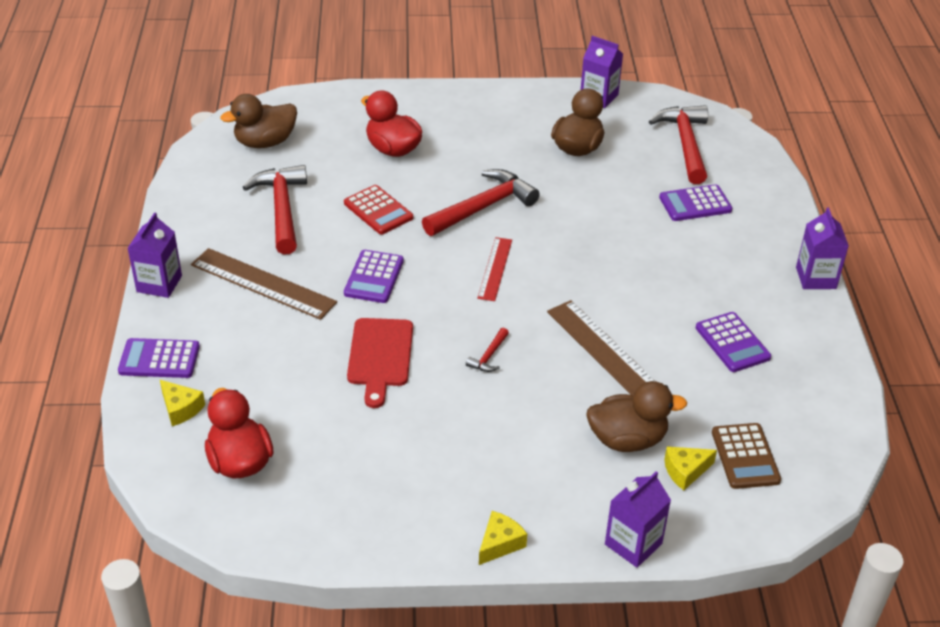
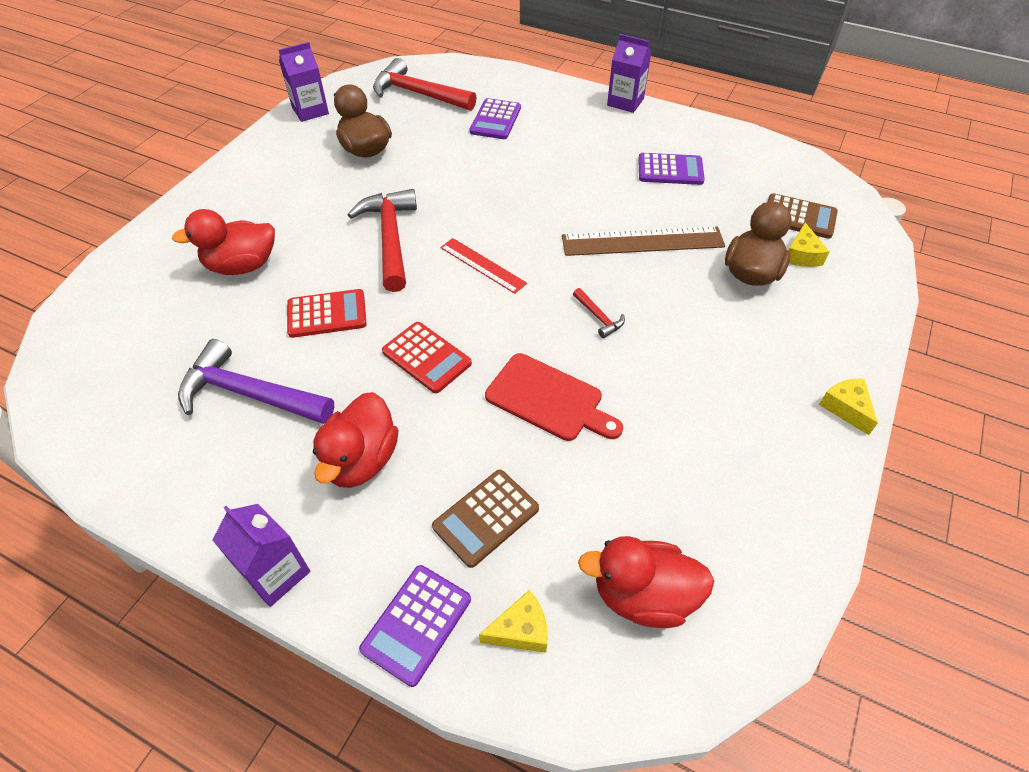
camera: 60 degrees left, 10 degrees up
(254, 361) = (486, 518): none -> brown calculator
(263, 284) = (361, 460): brown ruler -> red duck
(265, 142) = (118, 365): brown duck -> none
(282, 209) = (249, 394): red hammer -> purple hammer
(374, 277) = (426, 357): purple calculator -> red calculator
(633, 544) = (873, 319): purple carton -> none

